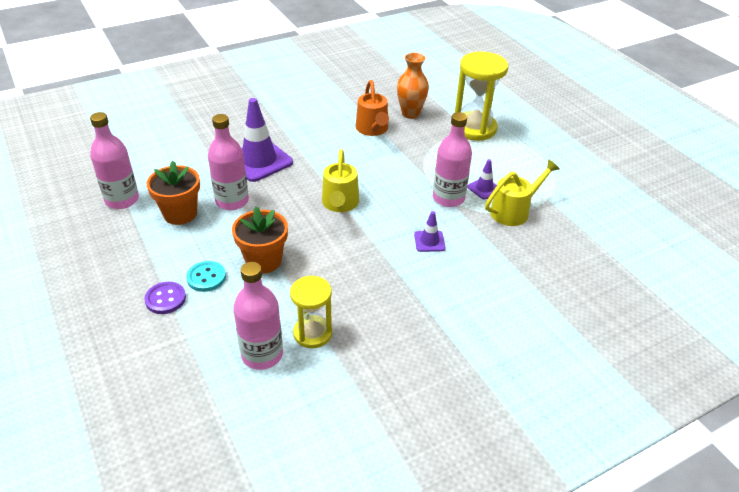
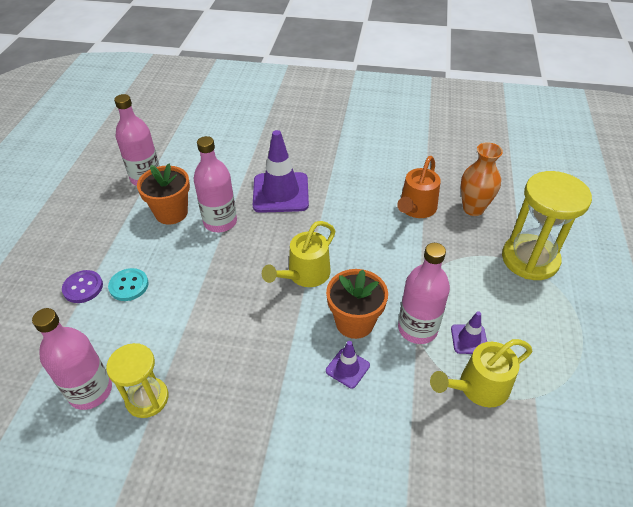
camera: 40 degrees right, 5 degrees up
(263, 261) = (185, 296): orange flower pot -> orange flower pot (354, 322)
(514, 211) = (477, 388): yellow watering can -> yellow watering can turned 150 degrees clockwise

